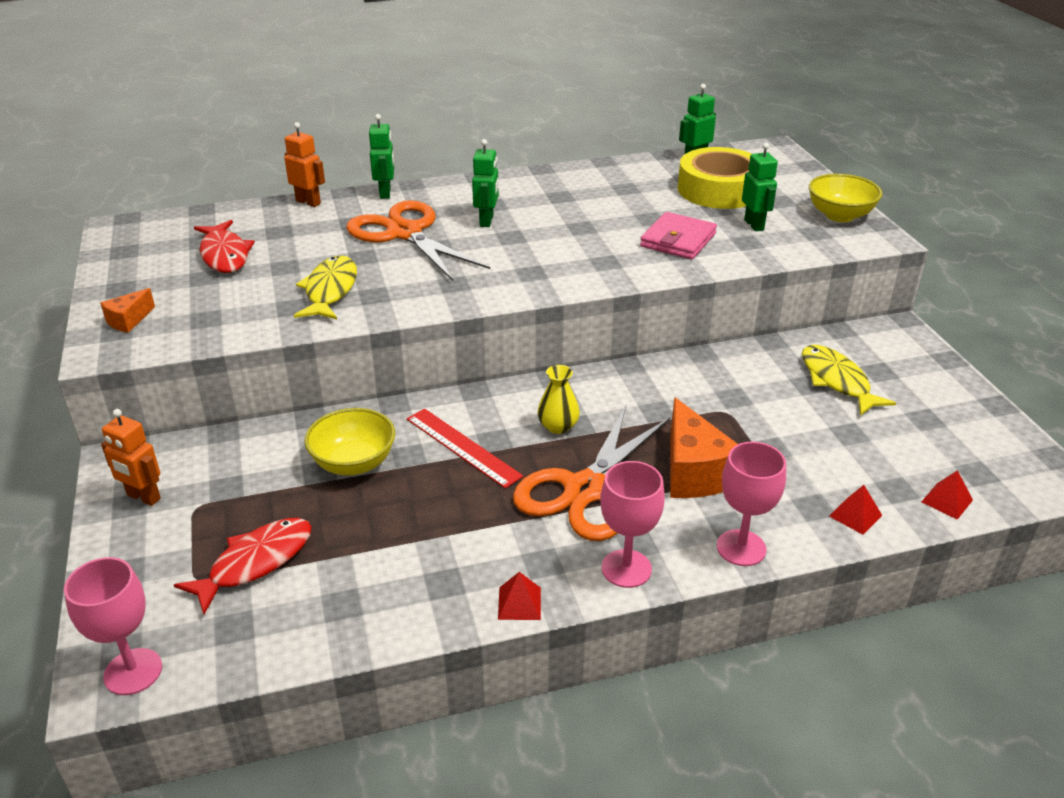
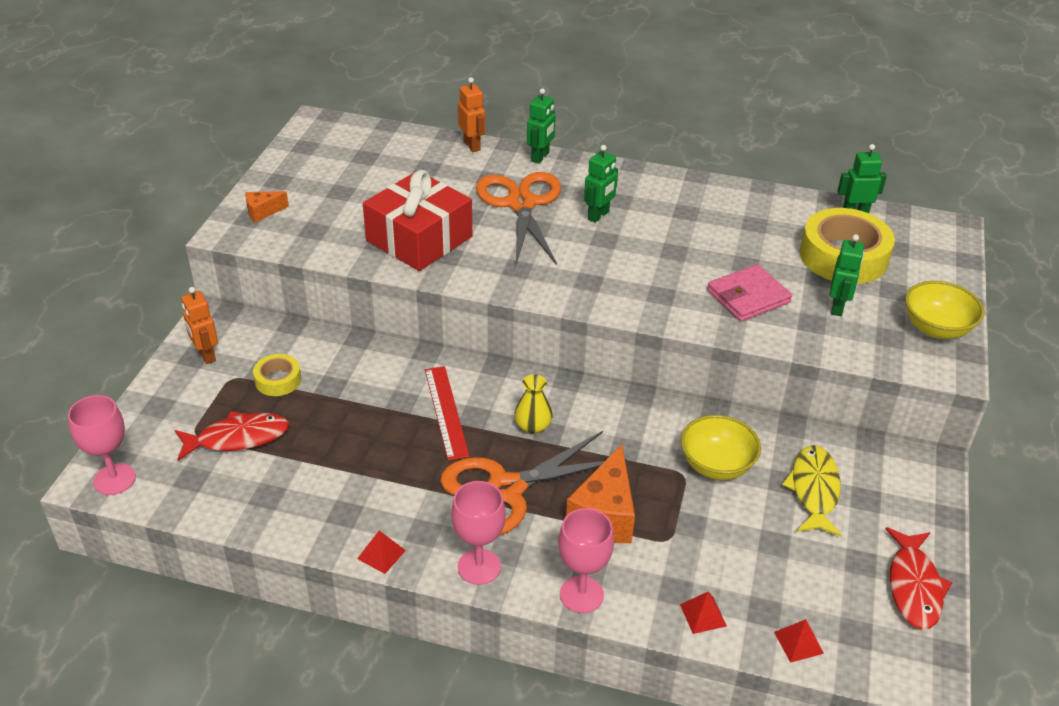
camera: 30 degrees right, 5 degrees up
(224, 255) = (371, 176): red fish -> red fish (914, 586)
(253, 488) = (278, 380): none -> yellow tape
(330, 290) = (419, 239): yellow fish -> red gift
(354, 463) = (359, 390): yellow bowl -> yellow bowl (716, 465)

